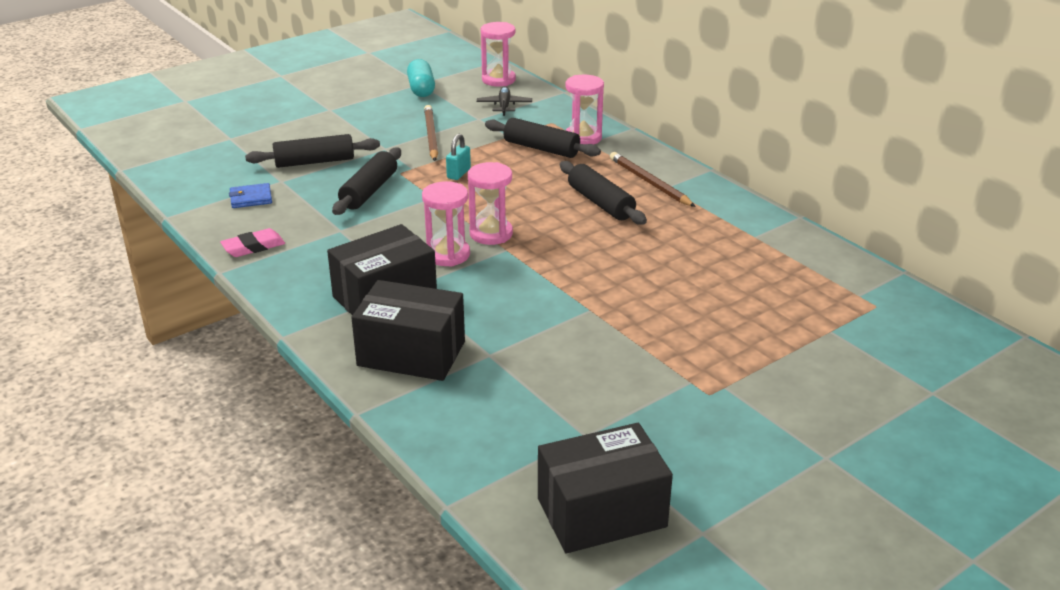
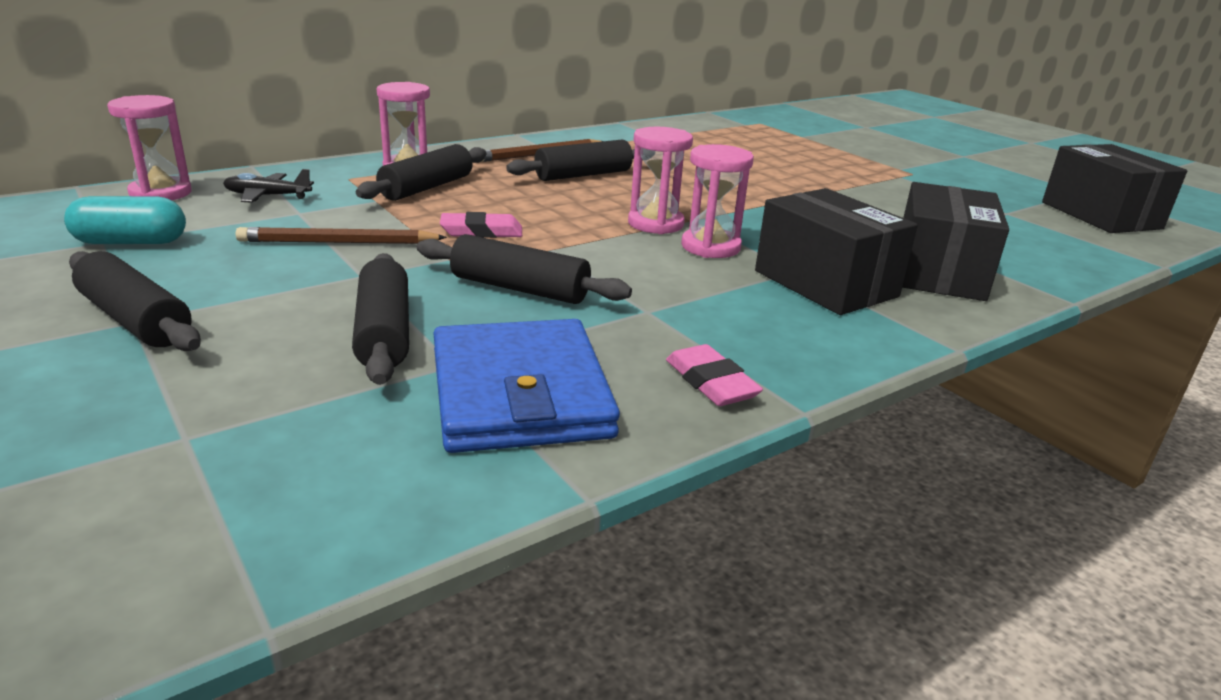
camera: 90 degrees left, 5 degrees down
(251, 198) = (520, 393): blue wallet -> blue wallet, size x2.29
(329, 109) = (135, 320): none -> black rolling pin
(458, 173) = (481, 231): turquoise padlock -> pink eraser

